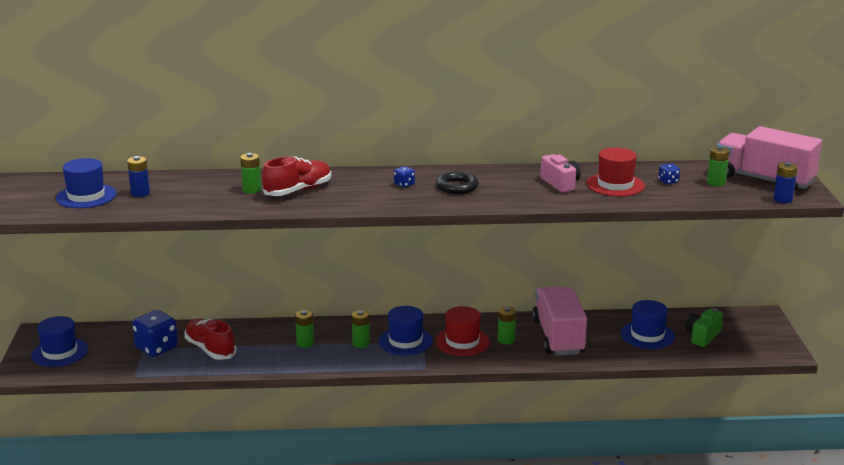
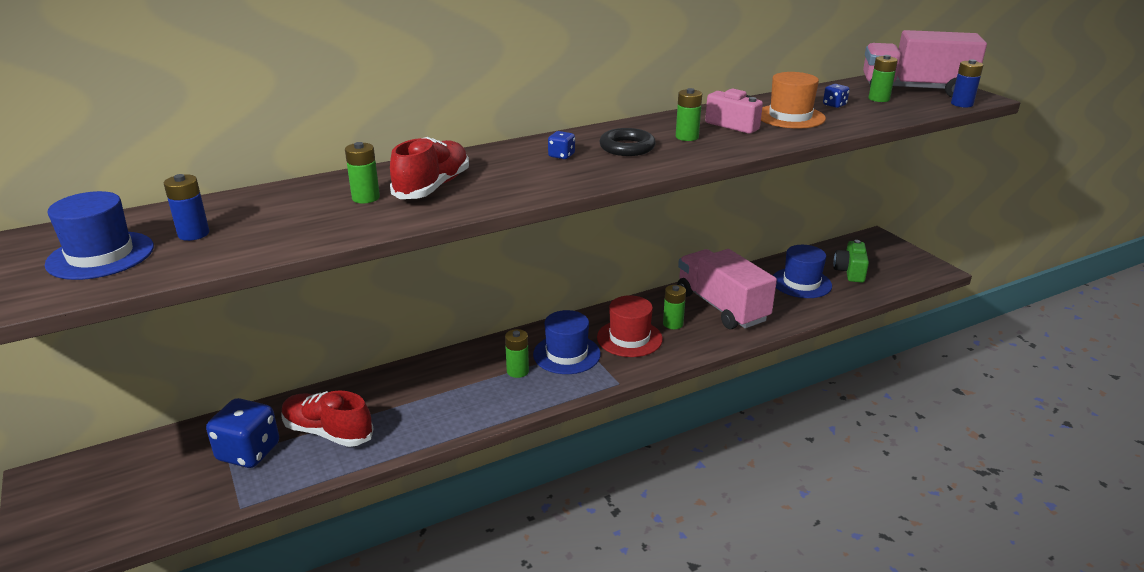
camera: 25 degrees left, 5 degrees up
(60, 352) = (95, 502): blue hat -> none
(305, 343) = (449, 389): green battery -> green battery (687, 137)
(615, 185) = (790, 117): red hat -> orange hat

